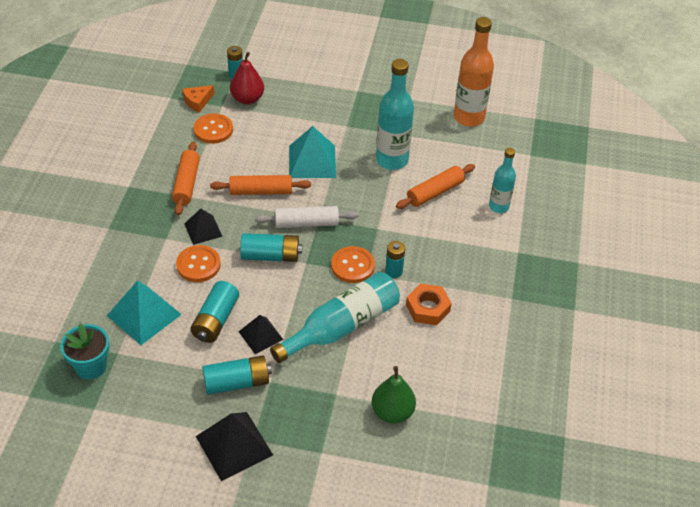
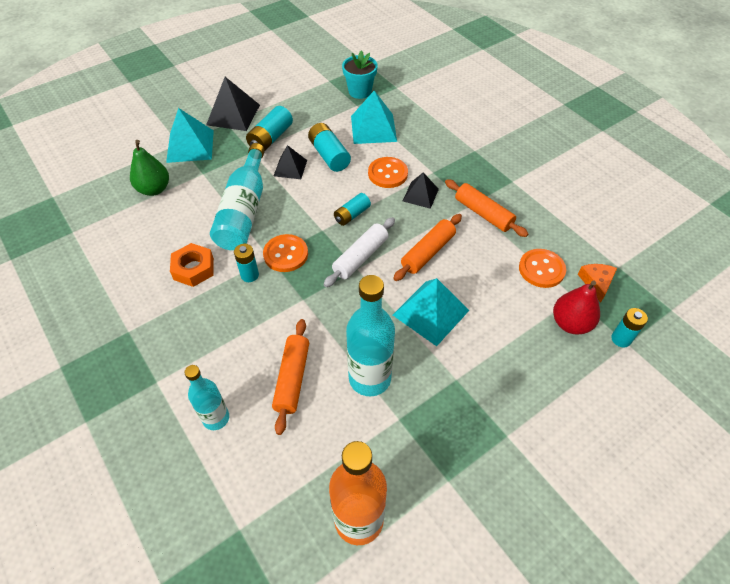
camera: 135 degrees right, 5 degrees up
(271, 256) = (352, 215): turquoise battery -> turquoise battery, size x0.66
(314, 439) = (190, 146): none -> turquoise pyramid

